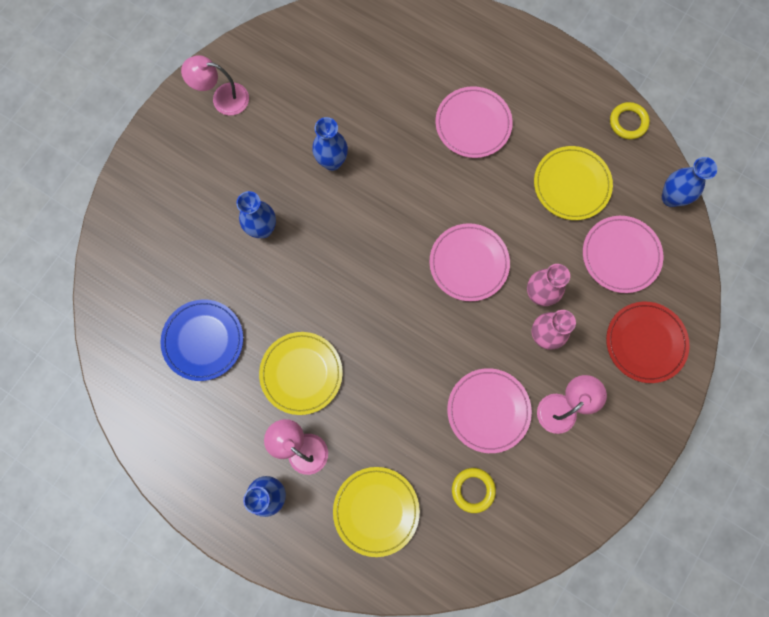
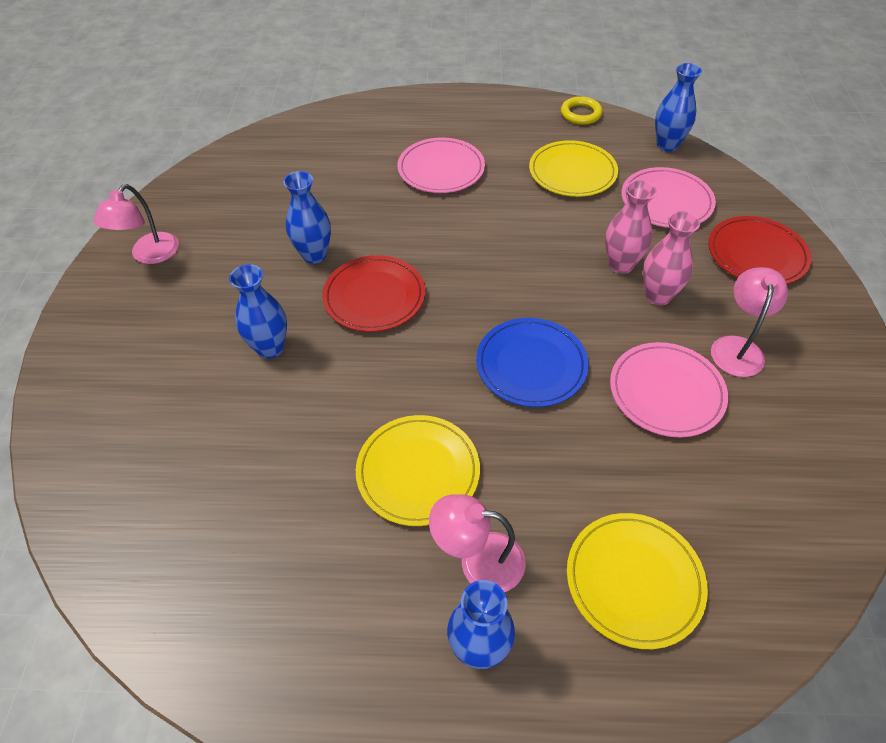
camera: 30 degrees left, 25 degrees down
(203, 340) = (260, 503): blue plate -> blue plate (531, 365)
(223, 98) = (149, 255): pink lamp -> pink lamp turned 45 degrees counterclockwise
(351, 223) = (374, 296): none -> red plate
(469, 263) = (528, 272): pink plate -> none
(473, 490) = (725, 484): yellow ring -> none

